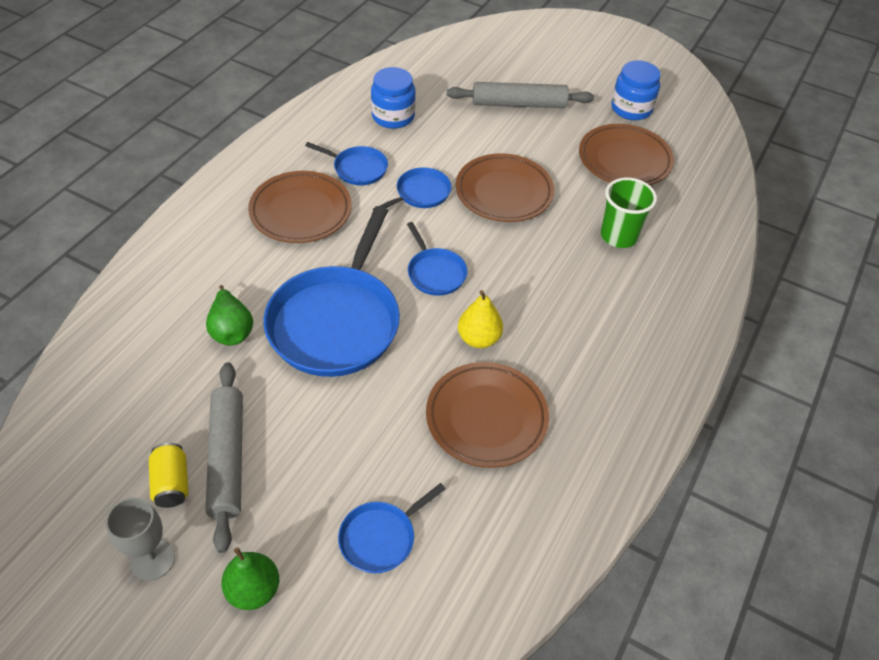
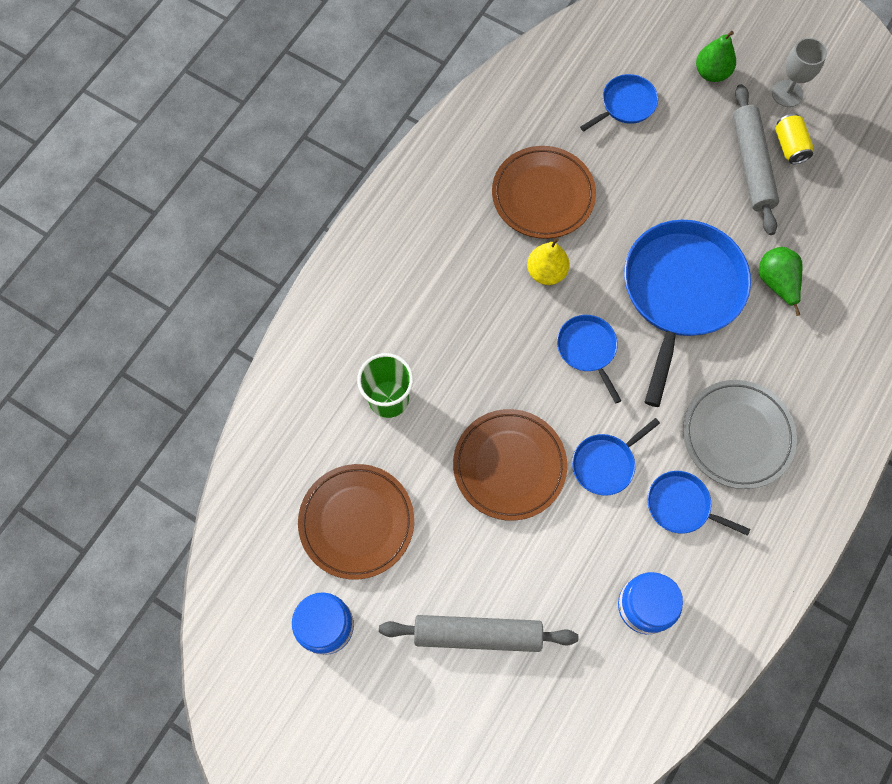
camera: 175 degrees left, 20 degrees up
(301, 211) = (737, 436): brown plate -> grey plate

